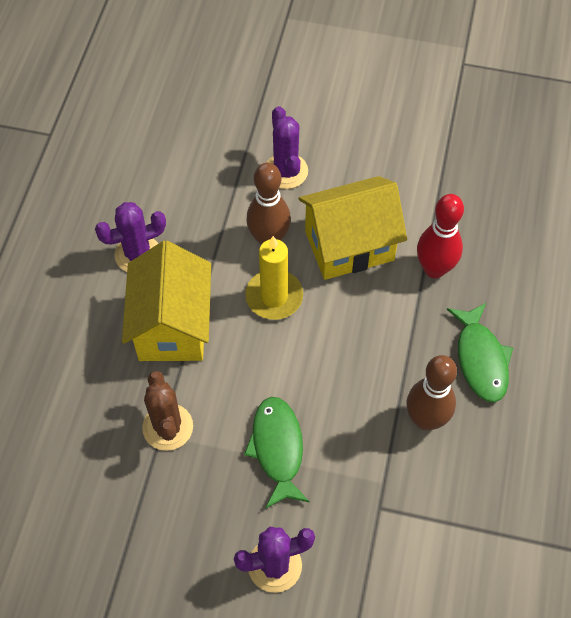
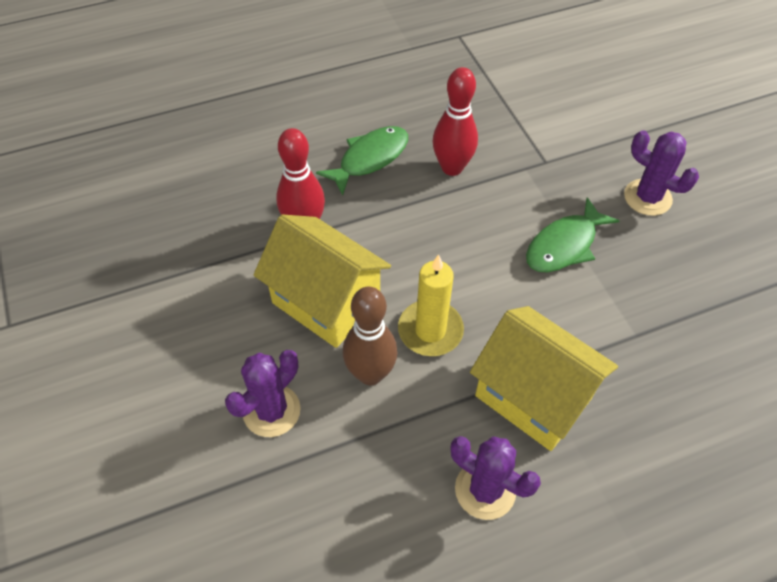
camera: 125 degrees left, 5 degrees down
(168, 427) = (624, 333): brown cactus -> none
(172, 326) = (533, 397): yellow house -> yellow house turned 75 degrees clockwise
(425, 419) = (452, 167): brown bowling pin -> red bowling pin

